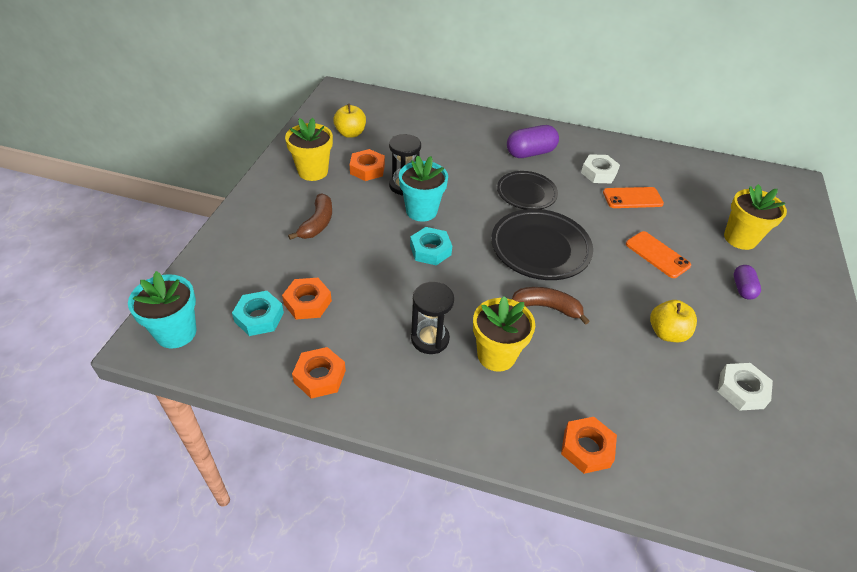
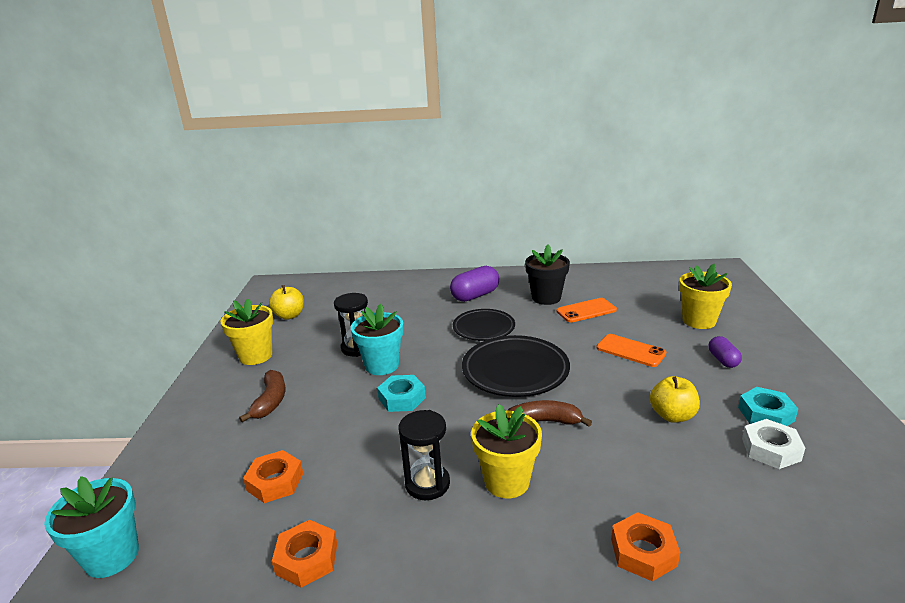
camera: 10 degrees left, 20 degrees down
(259, 317) = (218, 512): turquoise nut -> turquoise nut (766, 414)
(367, 169) = (314, 342): orange nut -> none
(599, 173) = (546, 298): white nut -> black flower pot

